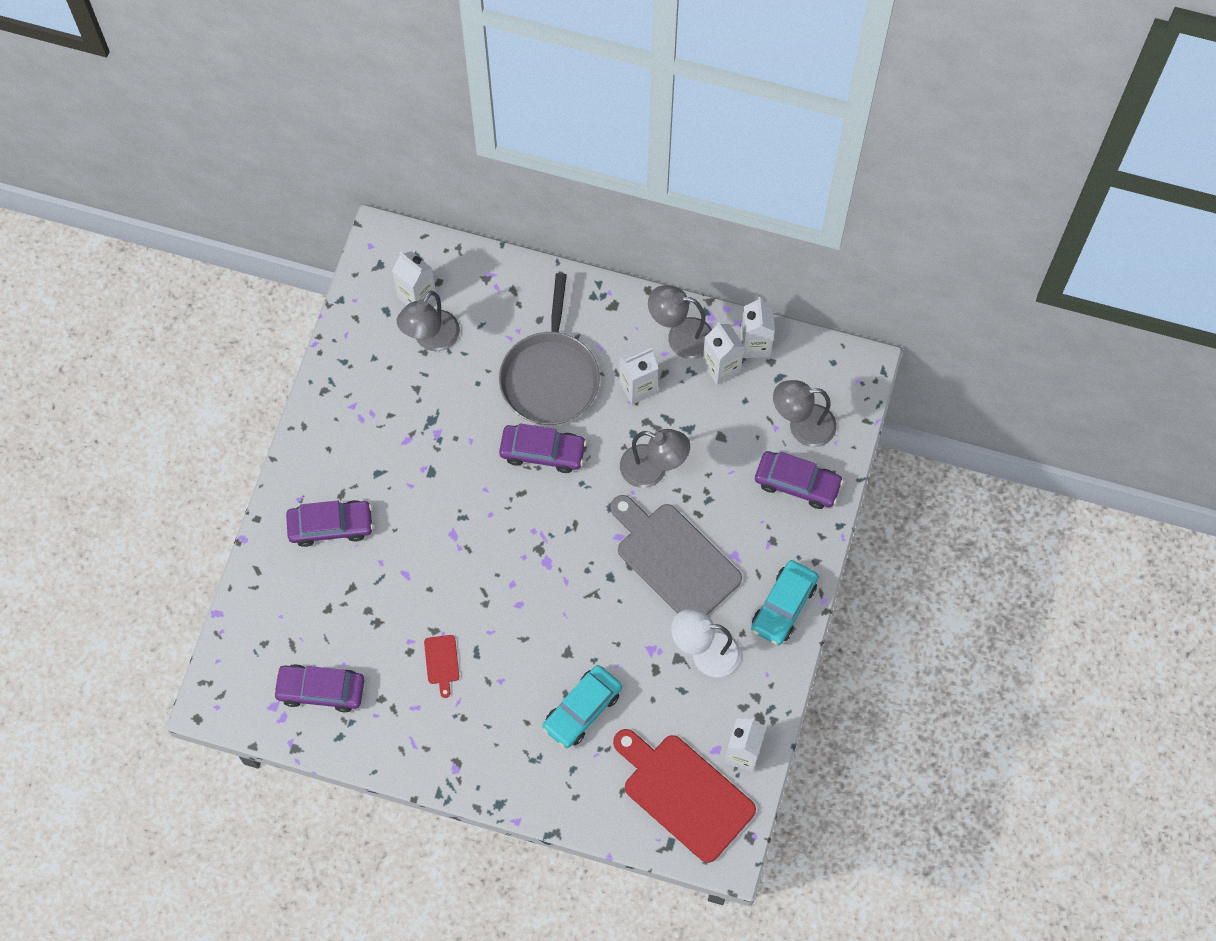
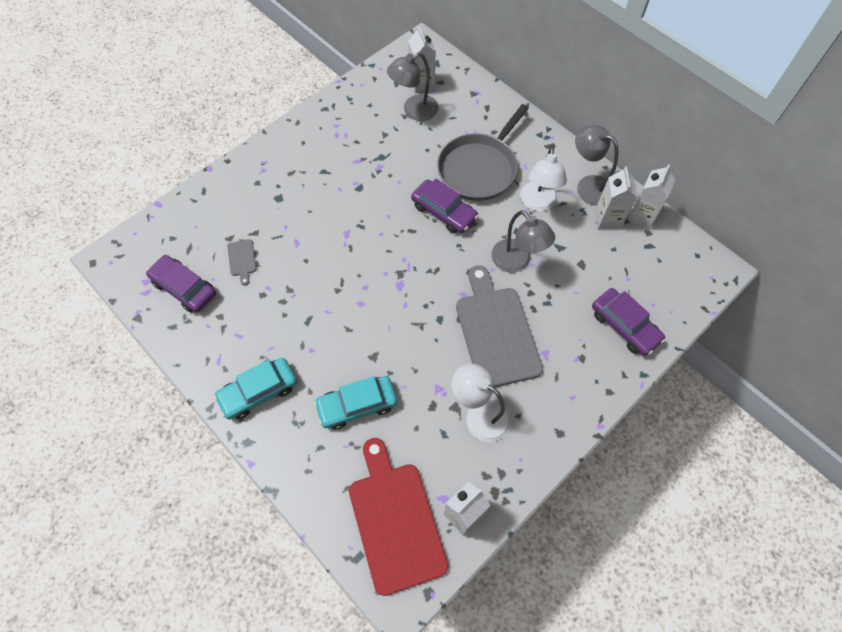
camera: 30 degrees right, 5 degrees down
(330, 526) = (270, 188): purple car -> none
(360, 625) = (242, 259): none -> grey cutting board
(442, 662) = (279, 314): red cutting board -> none
(638, 387) = (538, 203): white carton -> white lamp
(783, 606) = (564, 412): turquoise car -> turquoise car (258, 392)
(802, 426) = (649, 287): grey lamp -> none

